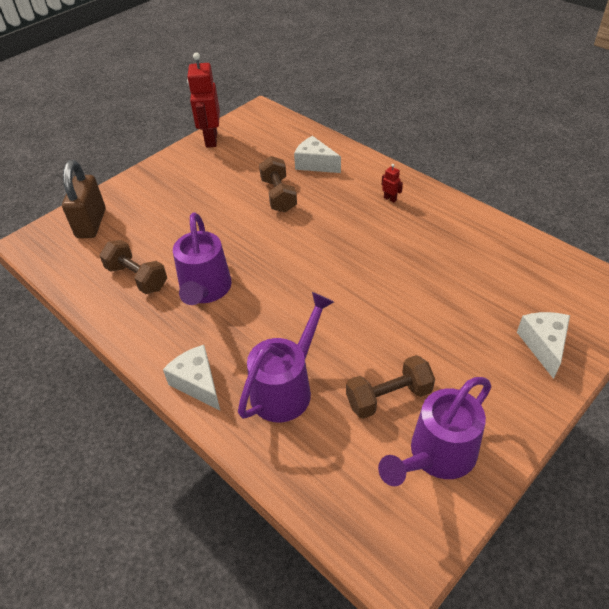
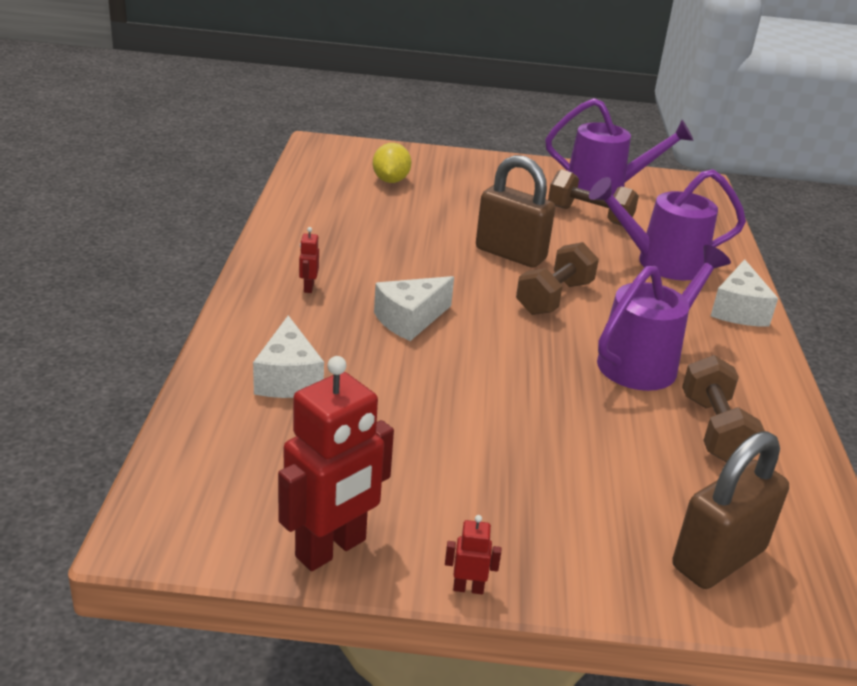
camera: 135 degrees left, 15 degrees down
(160, 159) = (468, 588): none -> red robot
(278, 195) = (406, 382): brown dumbbell -> brown dumbbell (554, 298)
(364, 305) = (510, 254): none -> brown padlock
(525, 302) = (390, 180): none -> yellow lemon
(543, 345) = (434, 167): white cheese -> white cheese (410, 320)

